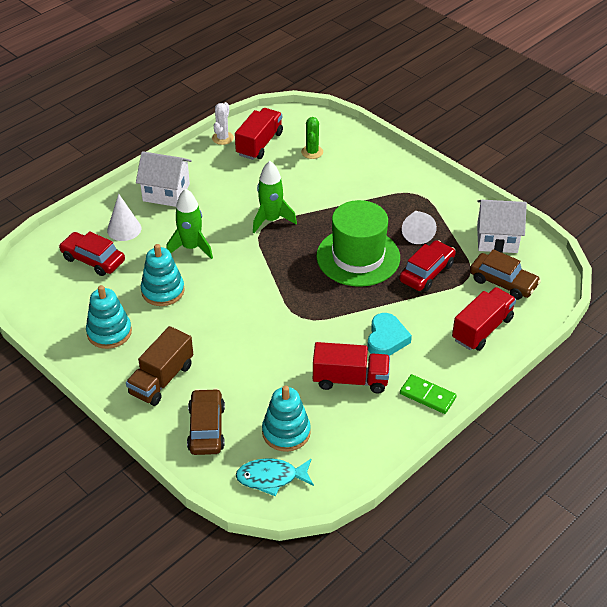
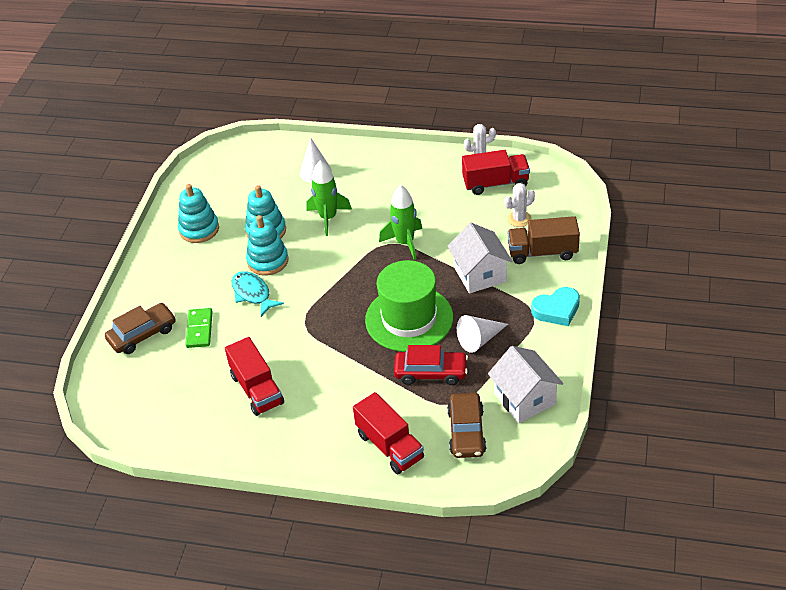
camera: 60 degrees right, 0 degrees up
(93, 260) = (267, 177): red car -> none
(161, 379) = (173, 283): brown truck -> brown truck (542, 252)
(166, 192) = (379, 168): white house -> white house (480, 274)
(271, 478) = (119, 397): turquoise fish -> turquoise fish (253, 294)
(286, 432) = (171, 381): turquoise stacking toy -> turquoise stacking toy (268, 261)
(312, 152) = (519, 219): green cactus -> white cactus
(386, 339) = (323, 388): turquoise heart -> turquoise heart (557, 310)
(427, 396) = (277, 448): green domino -> green domino (199, 329)
(482, 329) = (389, 446): red truck -> red truck turned 45 degrees clockwise

